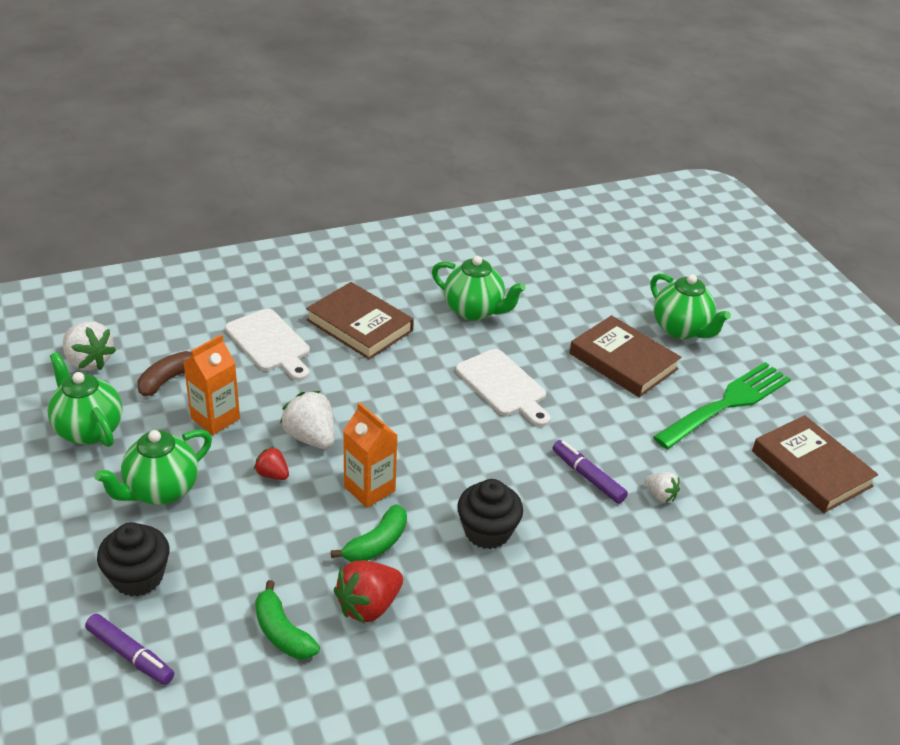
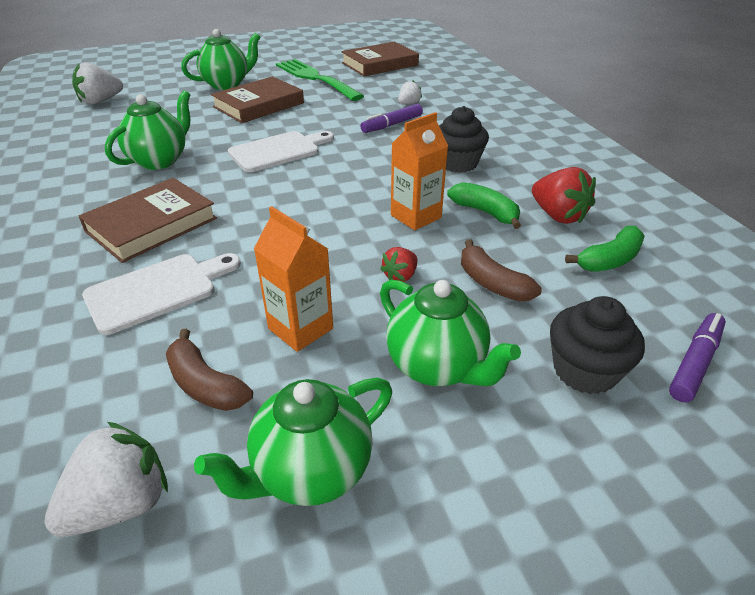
camera: 85 degrees left, 0 degrees up
(255, 534) = (492, 283): none -> brown banana
(310, 437) = (341, 253): white strawberry -> white strawberry (101, 101)

